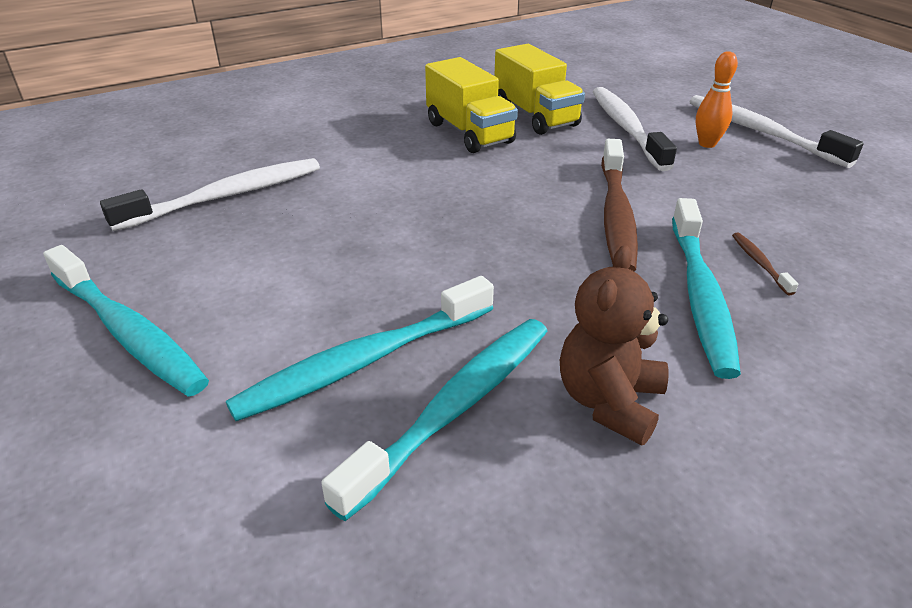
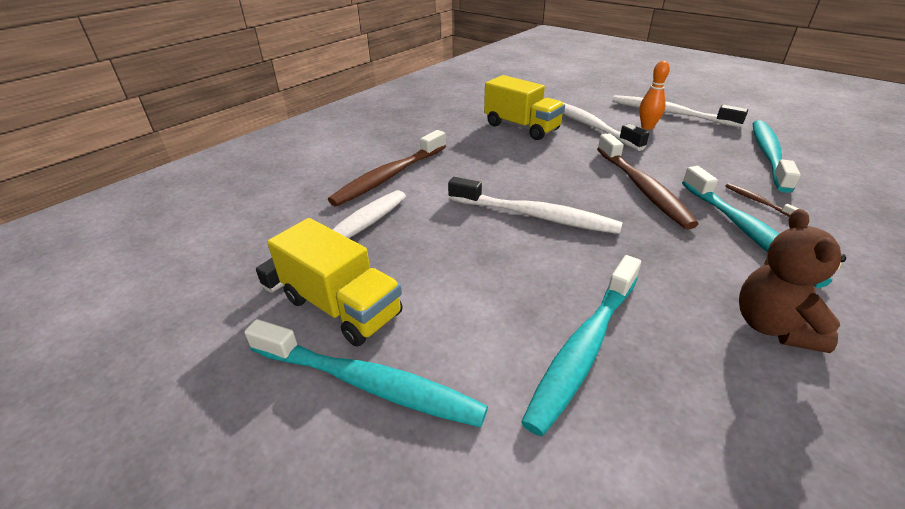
camera: 20 degrees left, 0 degrees up
(327, 143) = (389, 176): none -> brown toothbrush
(448, 218) = (535, 215): none -> white toothbrush
(455, 408) = (684, 365): turquoise toothbrush -> turquoise toothbrush (768, 155)
(469, 133) = (488, 148): yellow truck -> yellow truck (342, 307)

